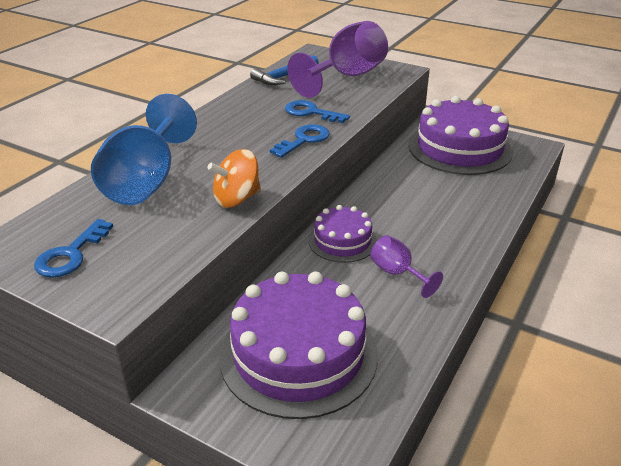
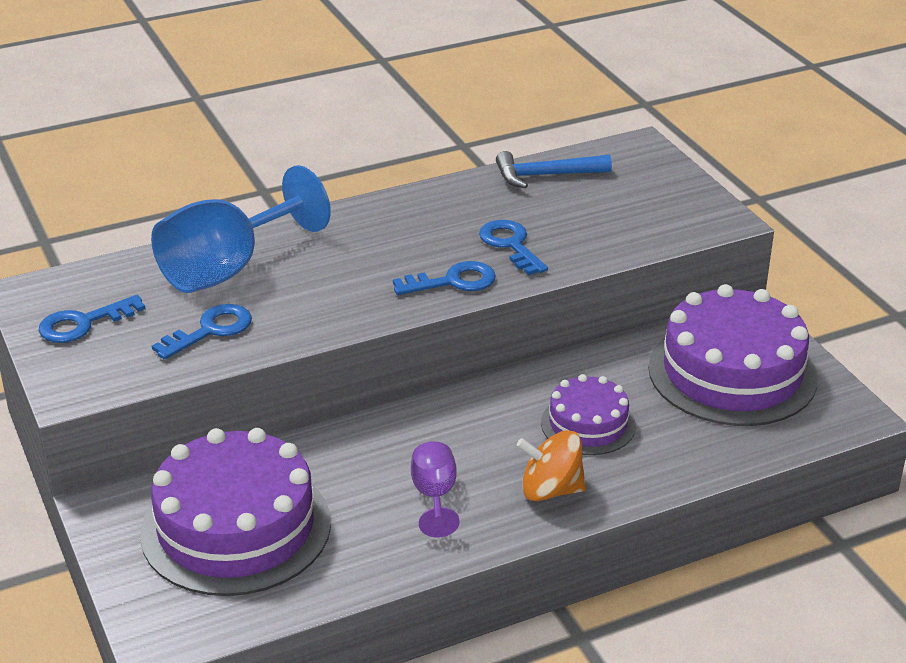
camera: 35 degrees right, 0 degrees up
(180, 221) = (211, 330): none -> blue key
(237, 199) = (293, 327): orange spinning top -> orange spinning top (551, 490)
(342, 241) = (420, 431): purple cake -> purple cake (588, 424)
(346, 77) = (629, 205): purple goblet -> none

